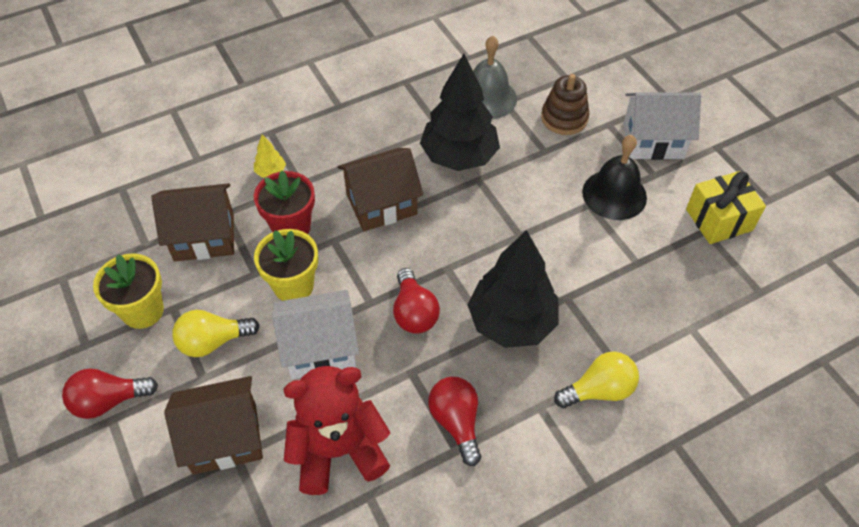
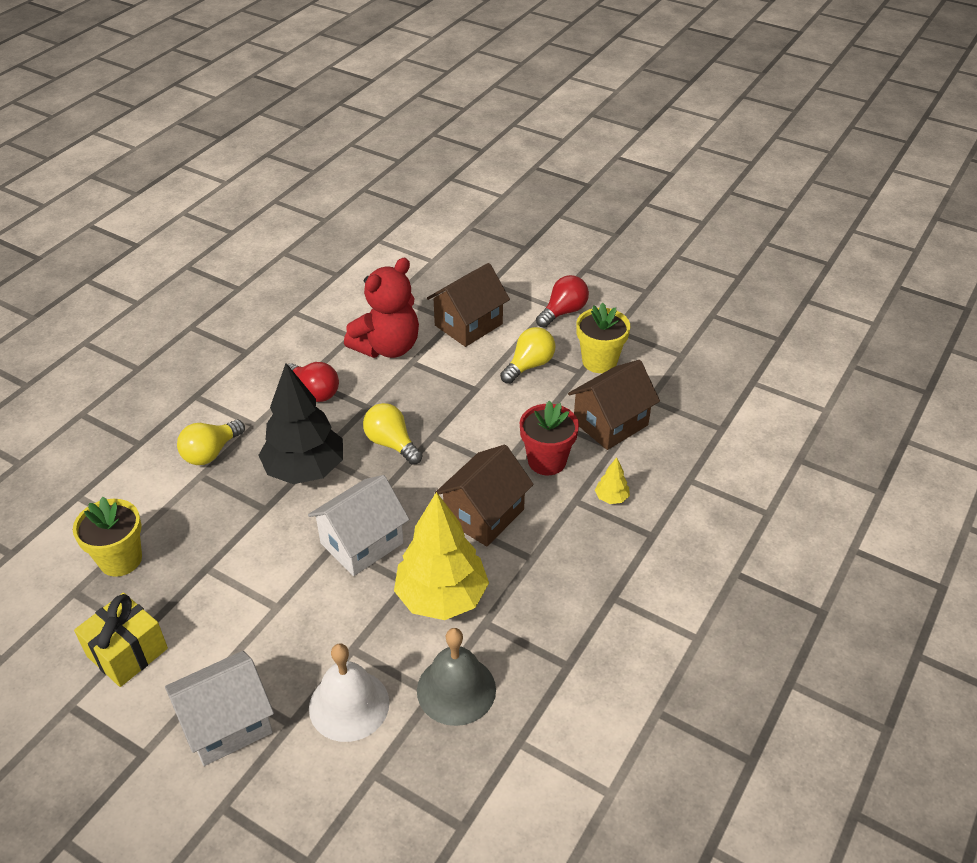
camera: 150 degrees right, 10 degrees down
(293, 286) = (504, 421): yellow flower pot -> yellow flower pot (120, 559)
(320, 348) = (447, 392): white house -> white house (362, 543)
(414, 312) = (391, 443): red light bulb -> yellow light bulb
(459, 157) = (441, 597): black tree -> yellow tree
(564, 118) = (349, 705): brown stacking toy -> white bell
(614, 194) = (253, 630): black bell -> none

